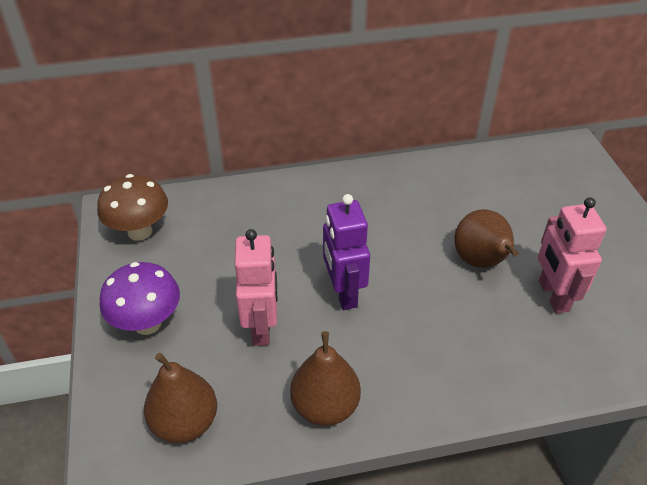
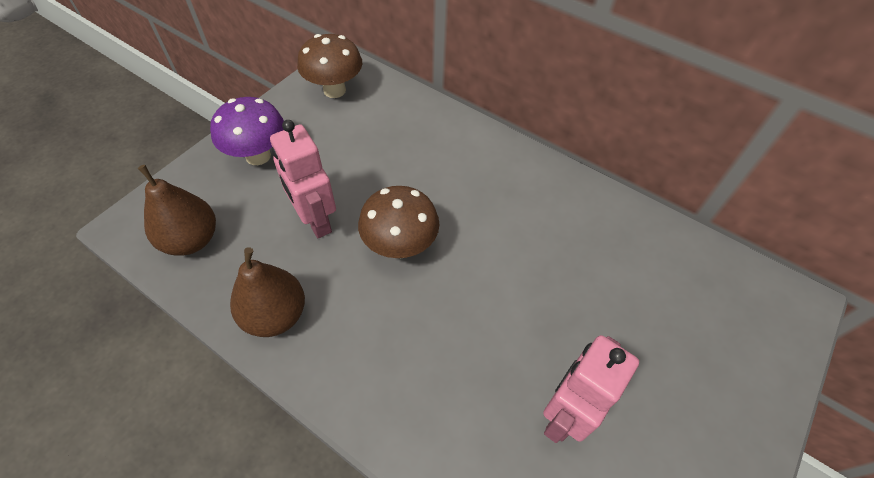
camera: 45 degrees right, 10 degrees up
(262, 327) = (315, 220): pink robot -> pink robot turned 105 degrees clockwise
(343, 292) = (400, 246): purple robot -> brown mushroom
(481, 262) = (542, 322): brown pear -> none

